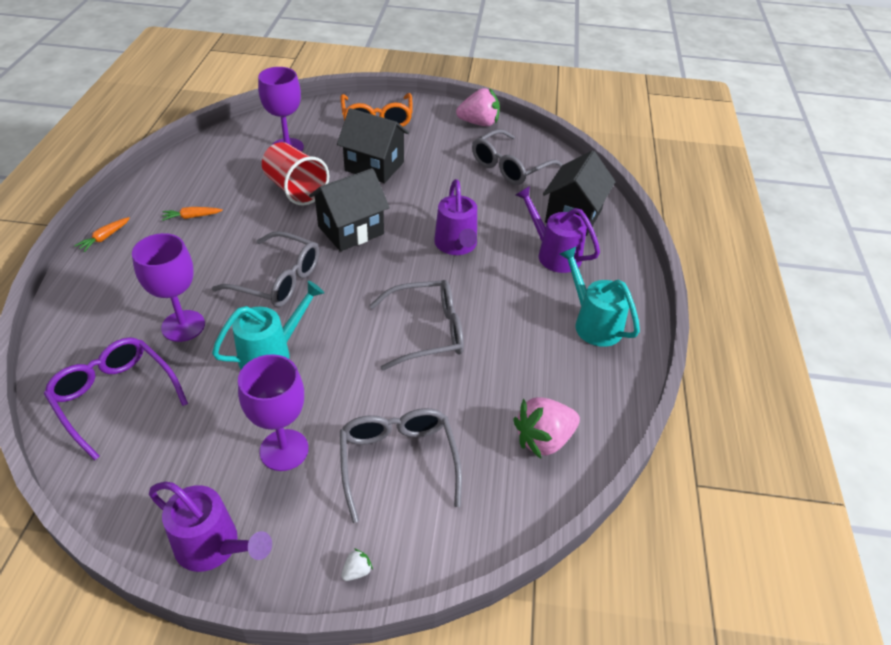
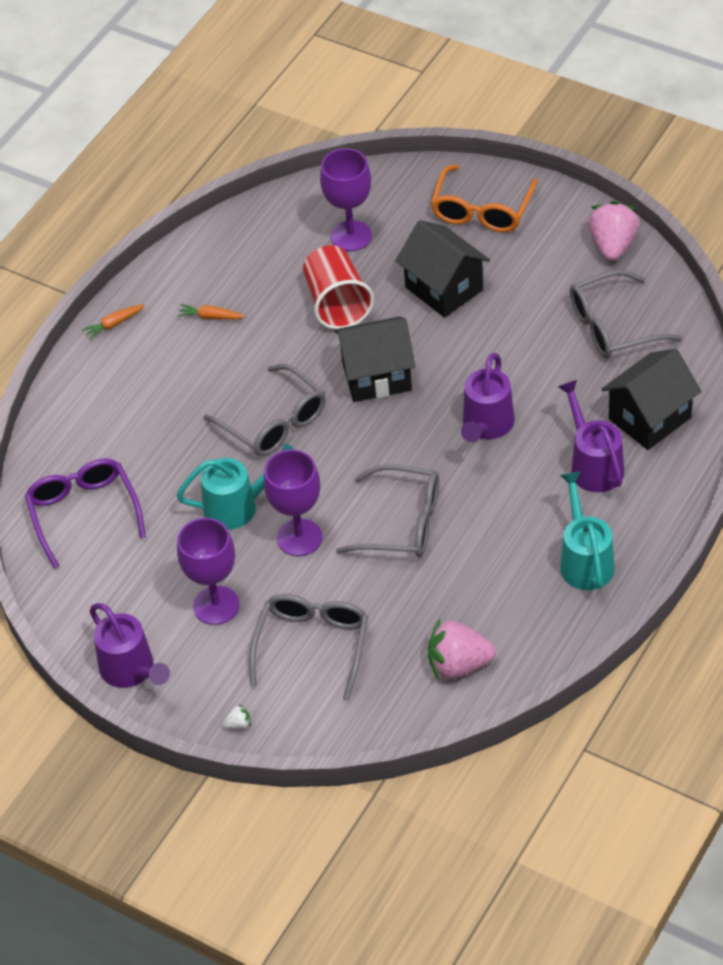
camera: 30 degrees right, 5 degrees up
(183, 326) = (164, 453): purple goblet -> purple goblet (299, 537)
(479, 123) = (612, 245): pink strawberry -> pink strawberry turned 105 degrees counterclockwise

